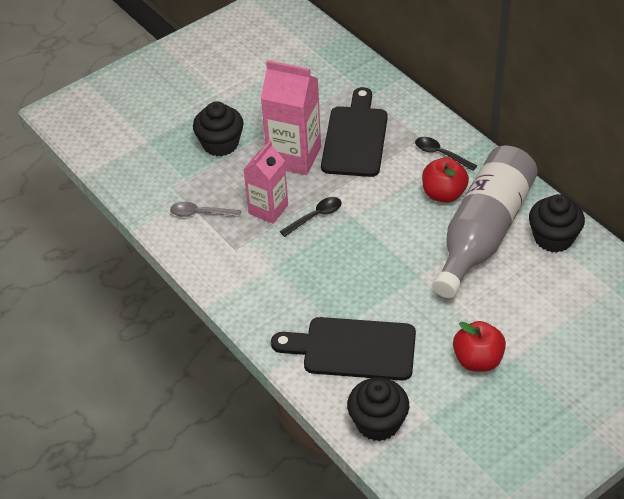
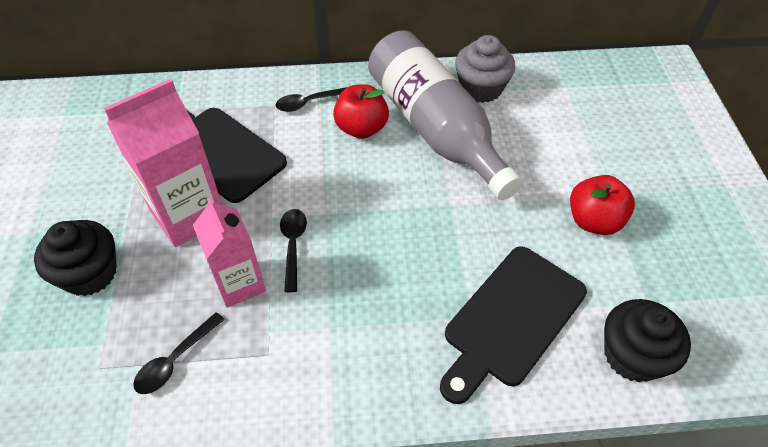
camera: 60 degrees left, 5 degrees up
(200, 213) = (175, 360): grey spoon -> black spoon
(553, 238) = (481, 88): black cupcake -> grey cupcake

